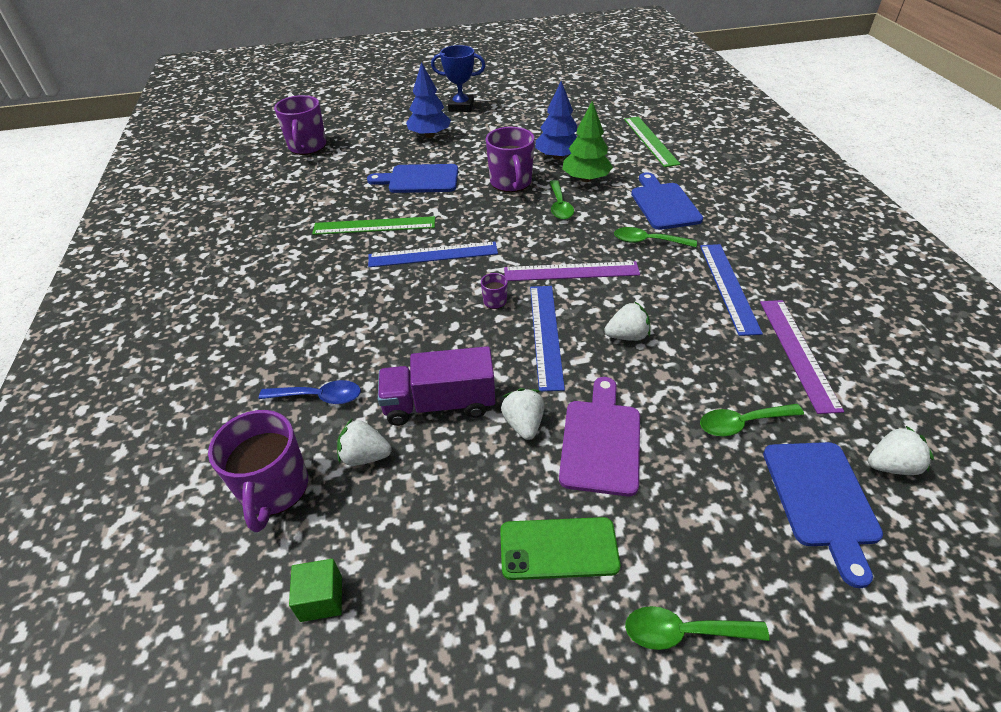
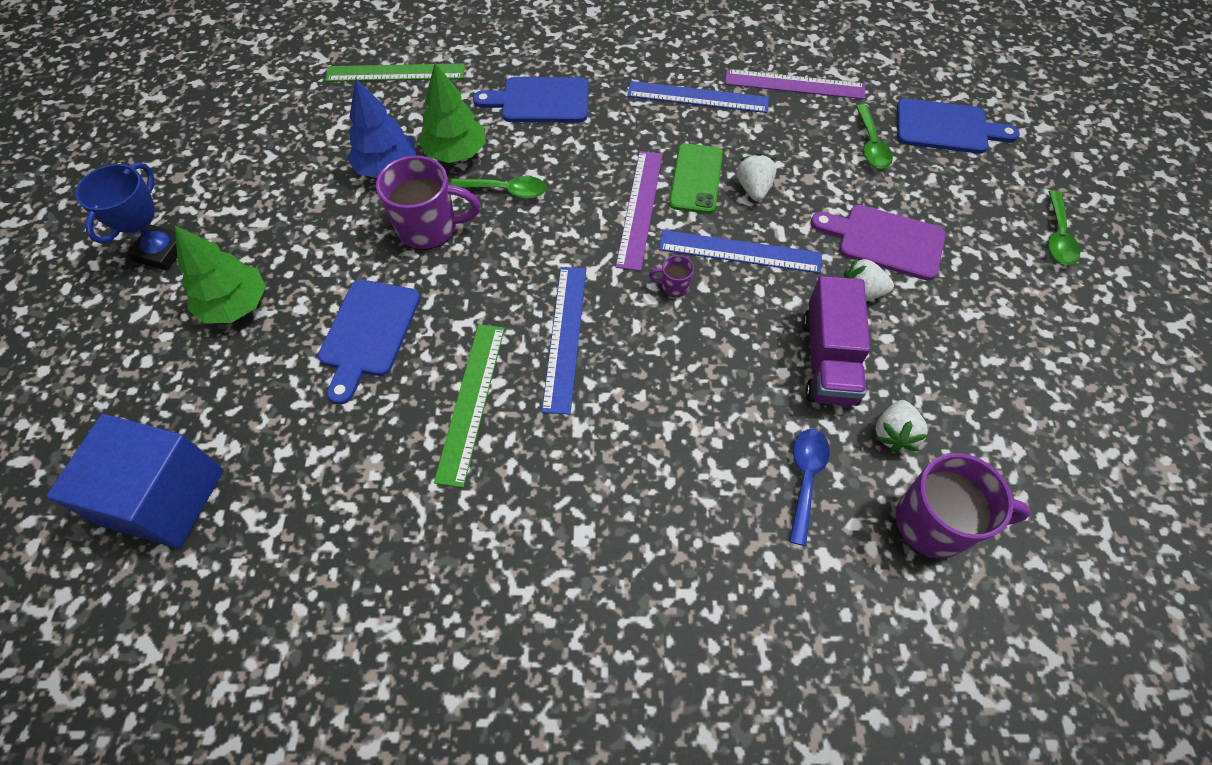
camera: 80 degrees left, 15 degrees up
(307, 147) = (165, 498): purple mug -> blue cube
(321, 598) = (1052, 477): green cube -> none
(430, 135) = (235, 305): blue tree -> green tree
(558, 549) = (994, 294): green phone -> green phone (696, 179)
(647, 241) = (605, 133): green spoon -> none
(891, 466) = (917, 81): white strawberry -> none

